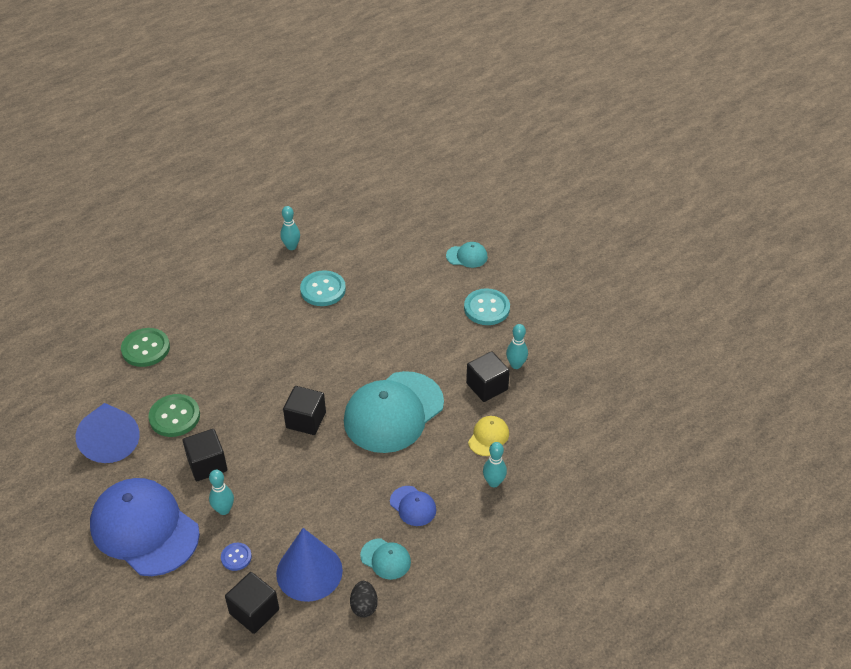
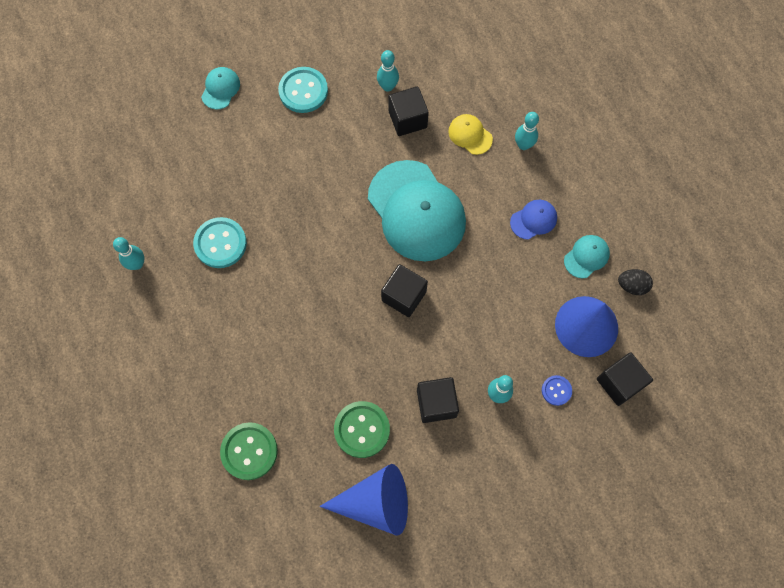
camera: 75 degrees left, 25 degrees up
(144, 529) = (503, 476): blue cap -> none

